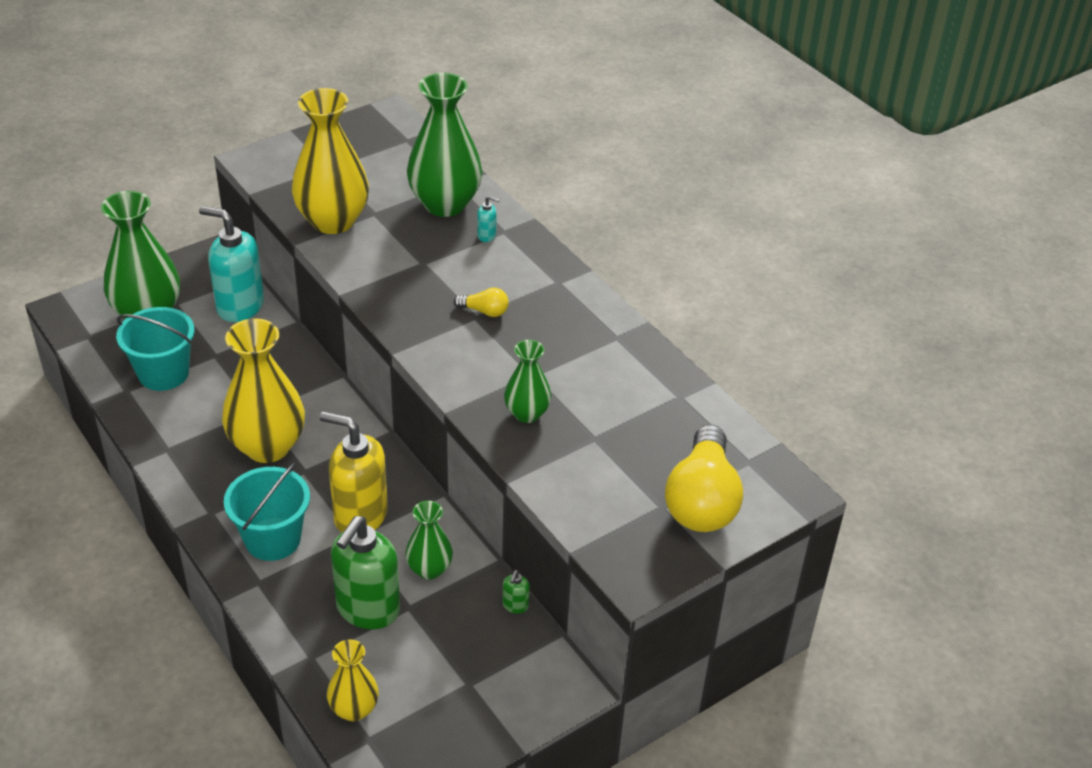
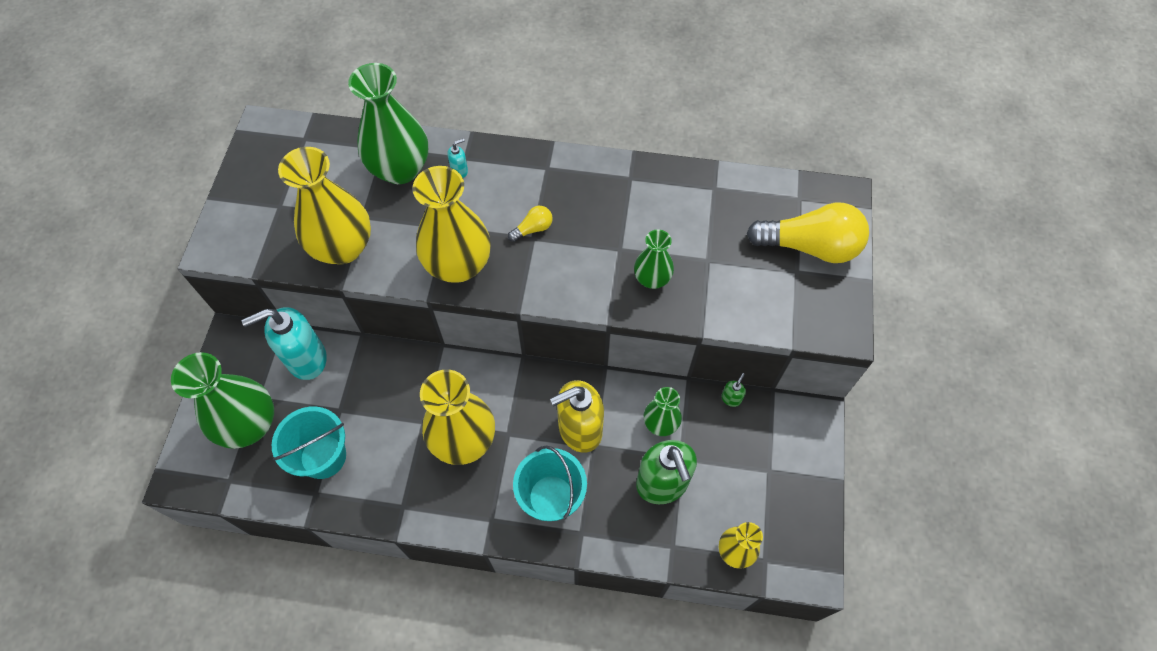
camera: 45 degrees left, 20 degrees up
(394, 291) = (458, 265): none -> yellow vase
(515, 606) = (731, 398): green soap dispenser -> green soap dispenser turned 120 degrees counterclockwise
(702, 500) = (810, 246): yellow light bulb -> yellow light bulb turned 45 degrees counterclockwise

